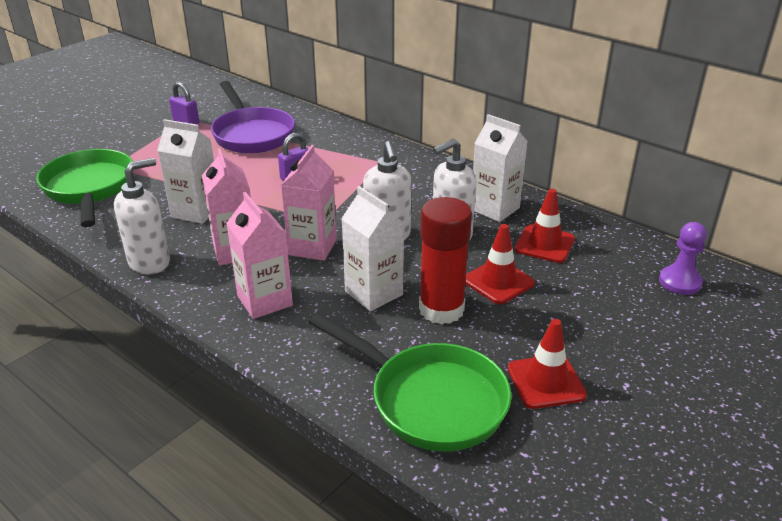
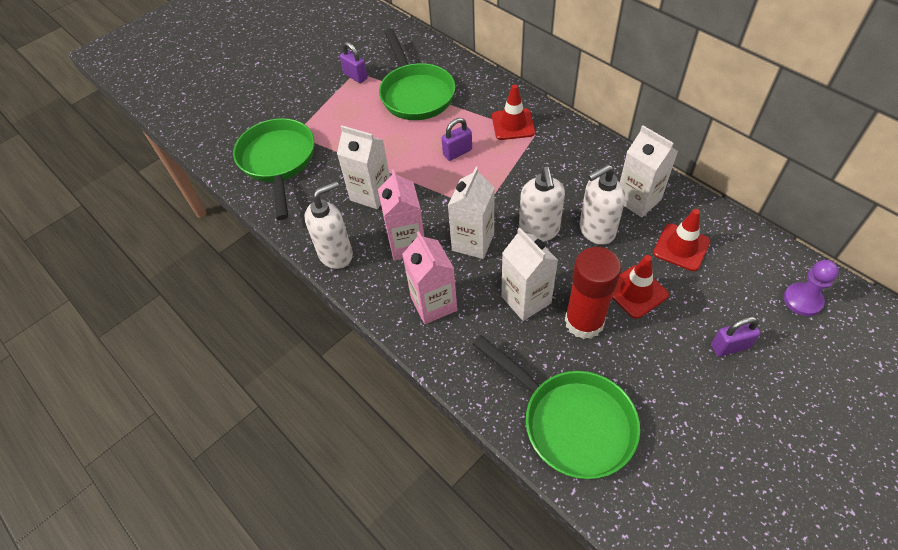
camera: 10 degrees right, 20 degrees up
(252, 134) = (415, 94): purple pan -> green pan
(312, 247) = (473, 242): pink carton -> white carton
(546, 382) = (670, 409): red traffic cone -> red traffic cone (513, 124)
(607, 323) = (729, 346): none -> purple padlock

